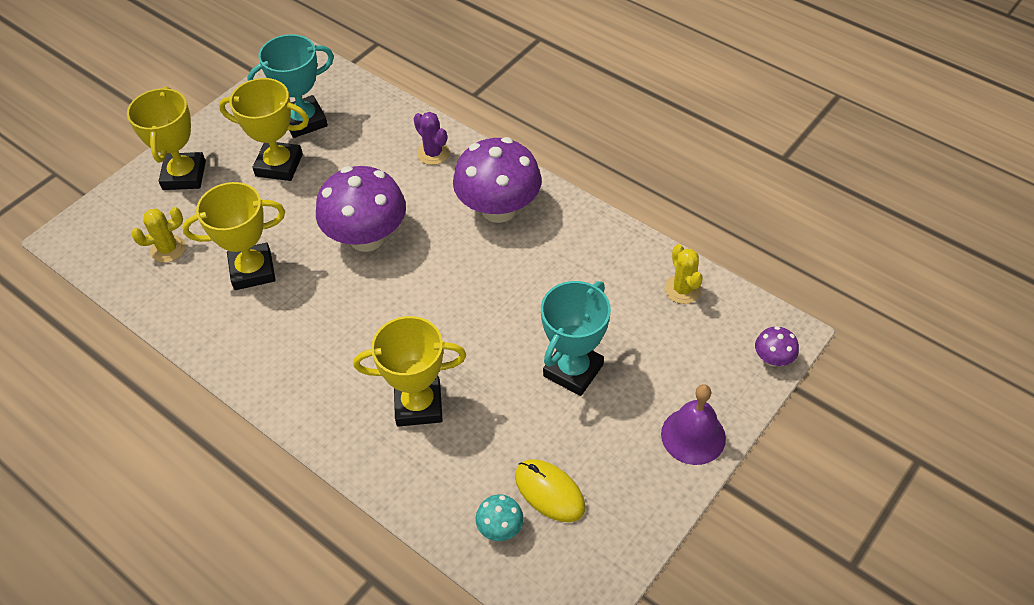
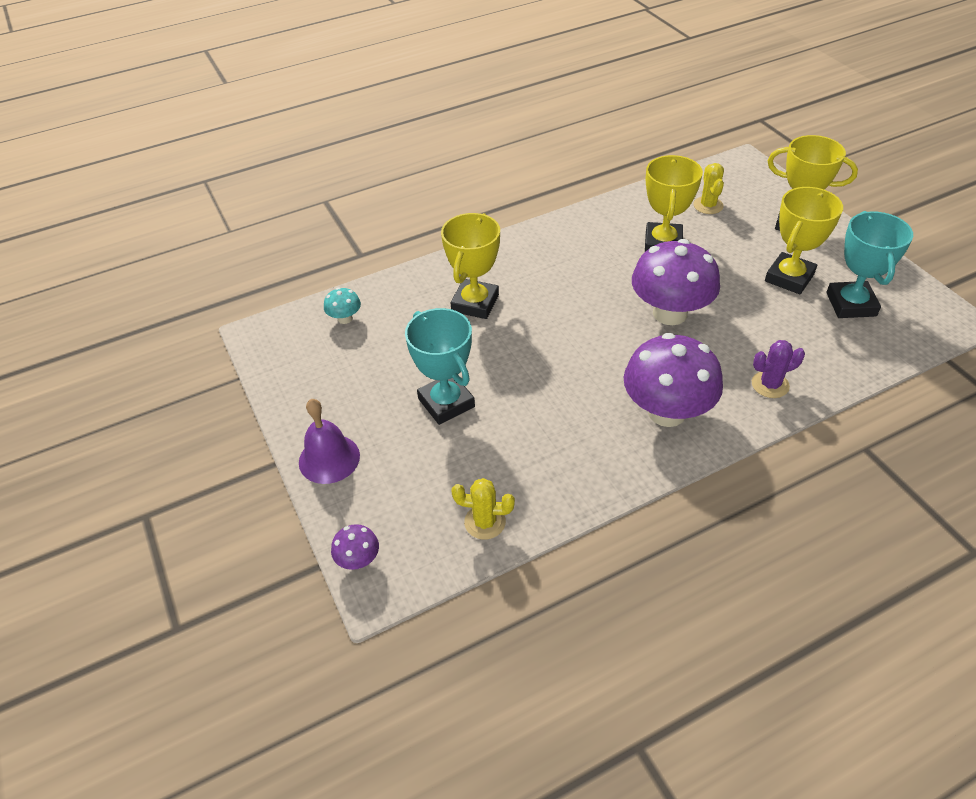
camera: 115 degrees right, 5 degrees down
(549, 492) = (351, 352): yellow mouse -> none

